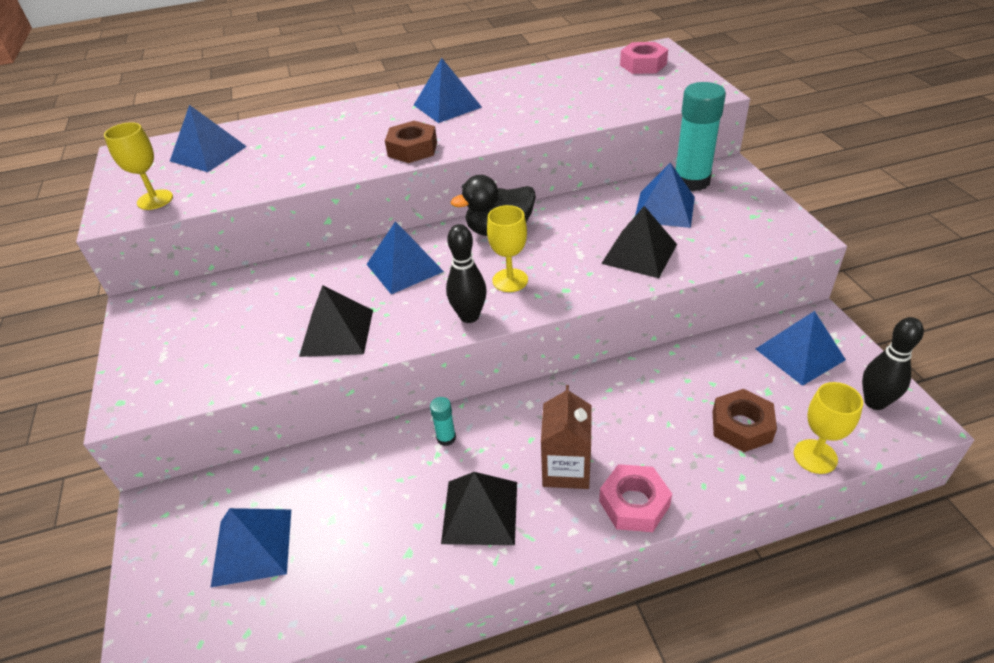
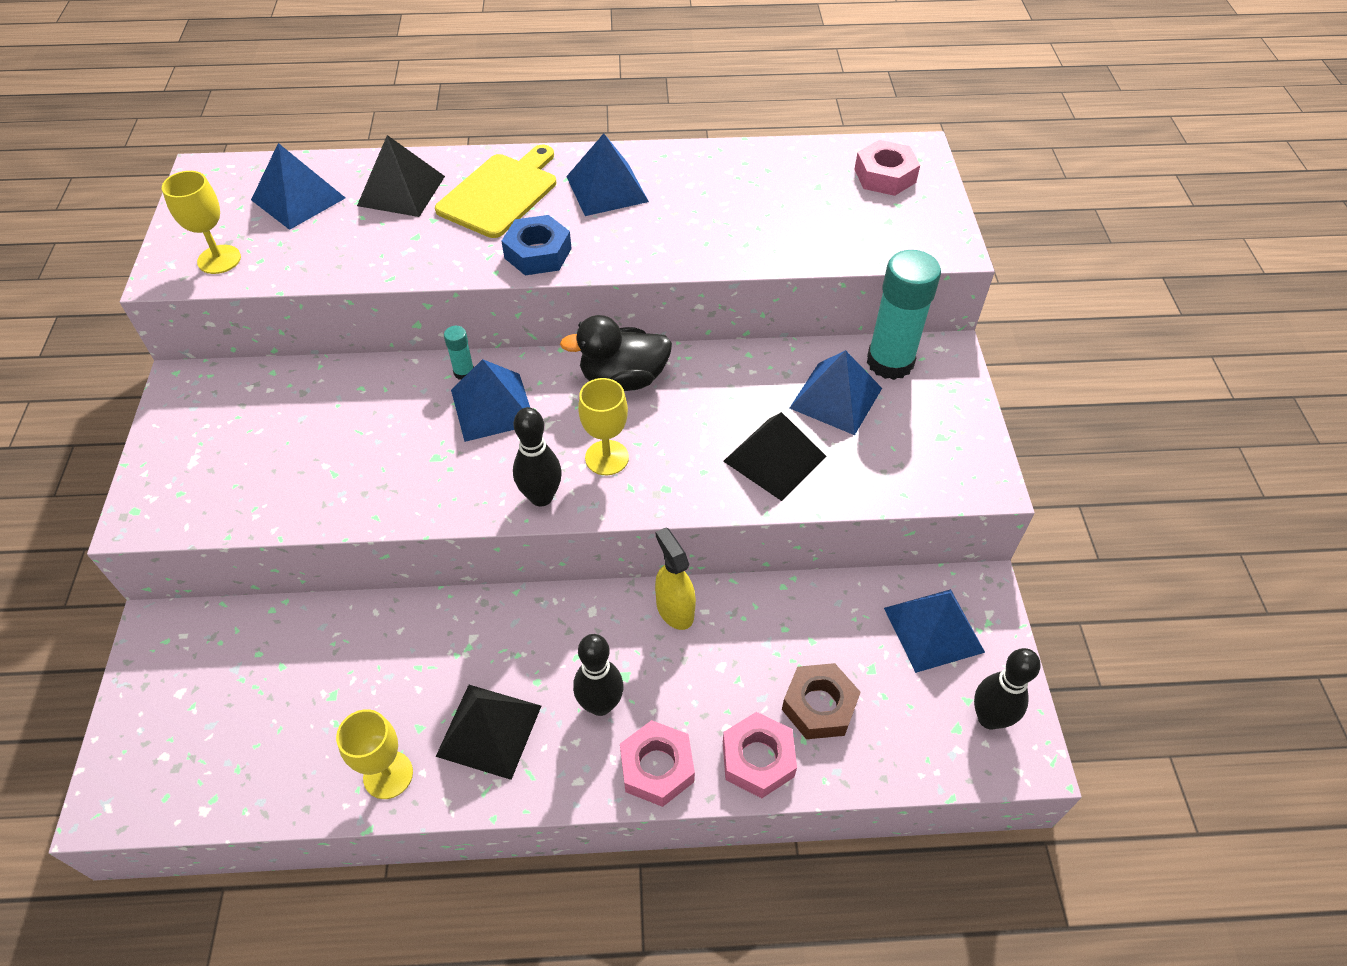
camera: 10 degrees right, 10 degrees up
(252, 546) = (243, 704): blue pyramid -> none
(337, 332) = (387, 480): black pyramid -> black pyramid (401, 191)
(367, 122) = (500, 193): none -> yellow cutting board
(412, 149) = (538, 253): brown nut -> blue nut
(446, 438) = (484, 629): turquoise glue stick -> turquoise glue stick (464, 372)
(566, 469) = (600, 704): brown carton -> black bowling pin
(595, 387) = (674, 609): none -> yellow spray bottle
(713, 476) = (758, 759): none -> pink nut
(815, 456) = (884, 767): yellow goblet -> yellow goblet (388, 775)

